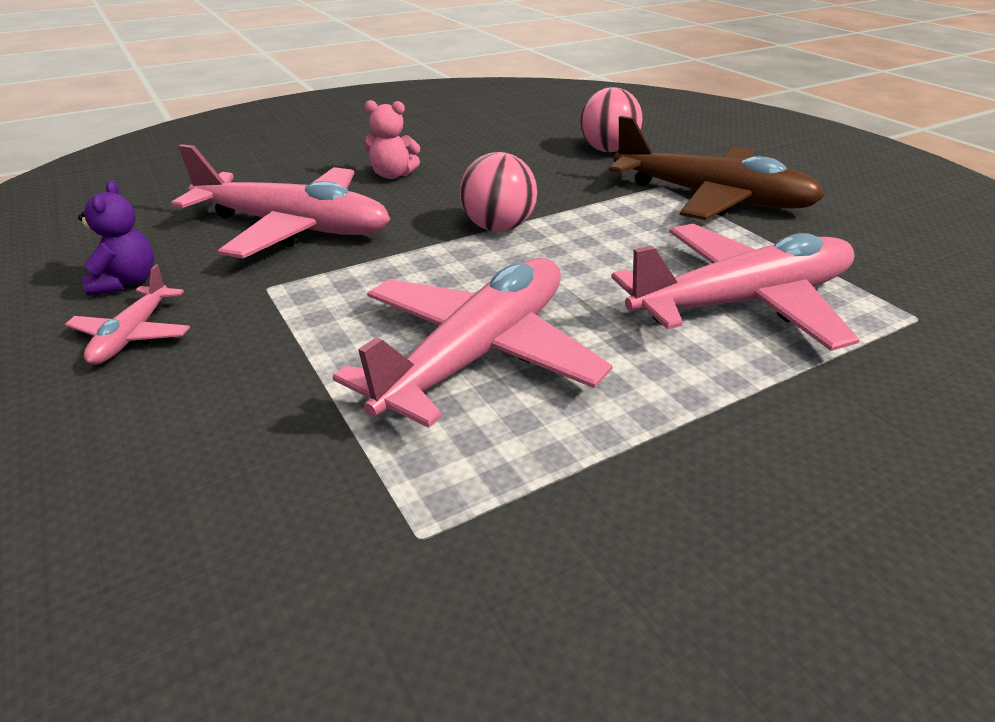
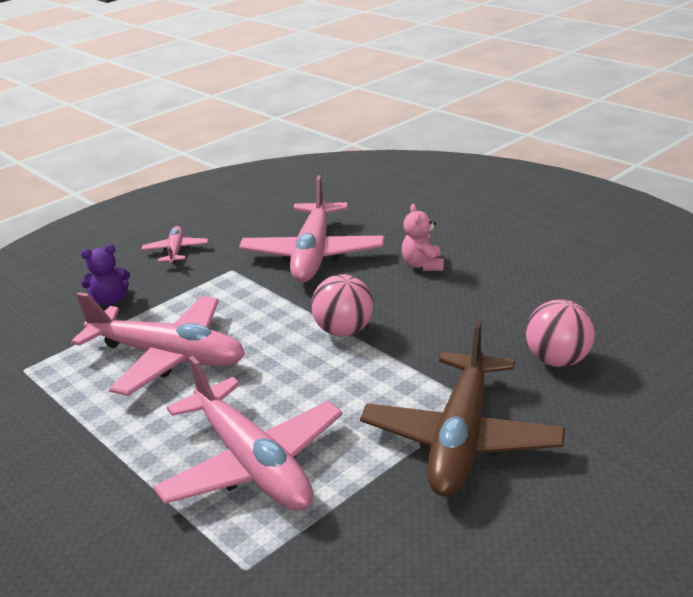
camera: 80 degrees right, 5 degrees down
(126, 282) = (229, 230): purple teddy bear -> purple teddy bear (110, 300)
(132, 335) = (176, 251): pink plane -> pink plane turned 90 degrees clockwise

